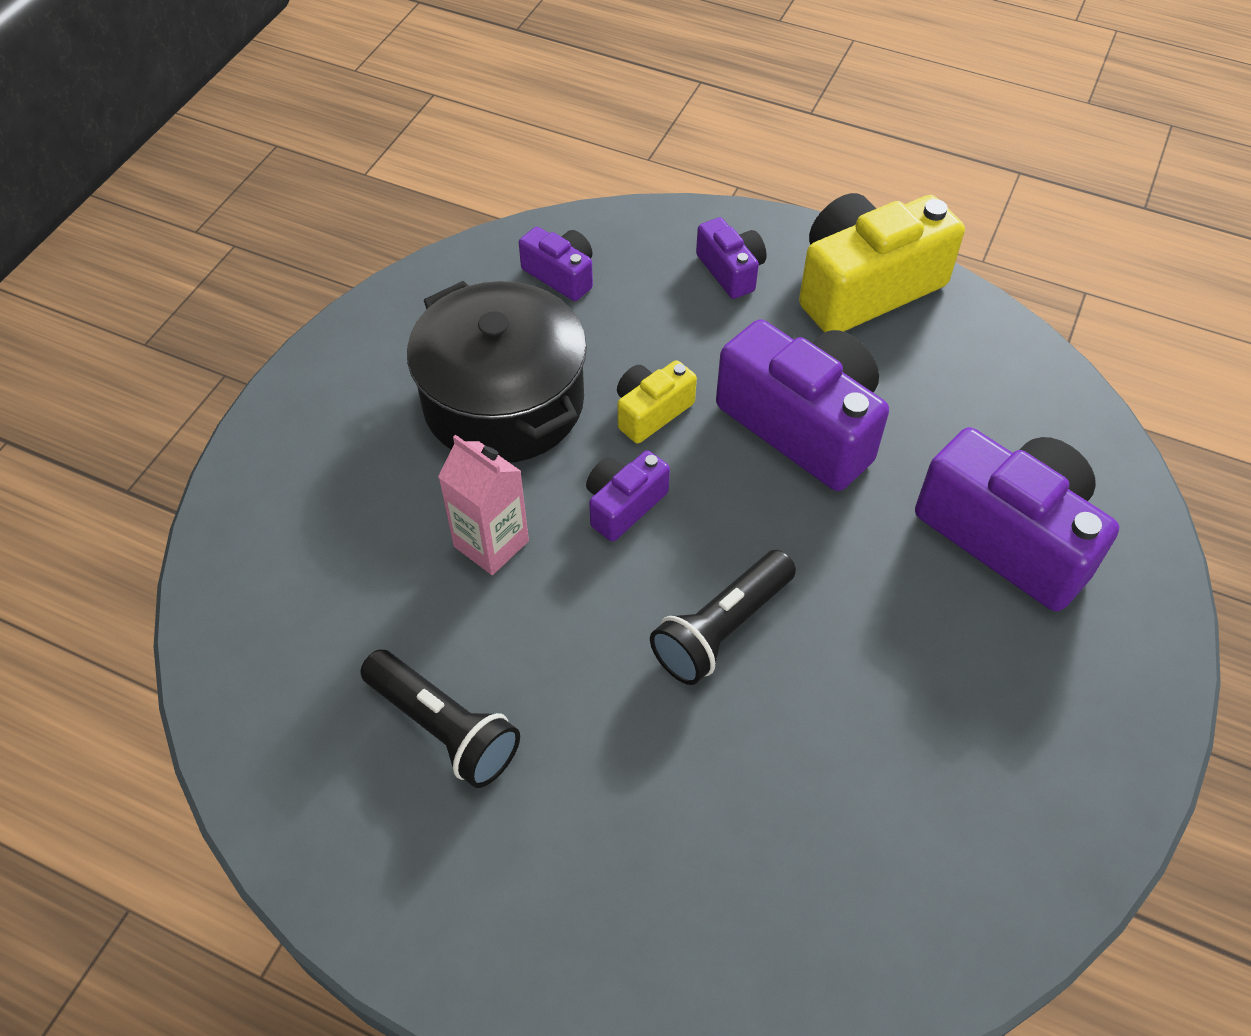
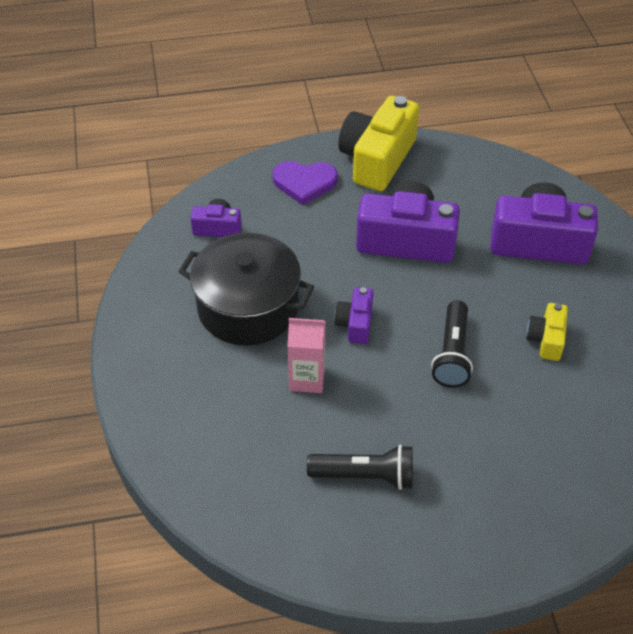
camera: 35 degrees left, 5 degrees down
(651, 411) = (328, 272): yellow camera -> yellow camera (546, 339)
(731, 270) = (304, 183): purple camera -> purple heart

